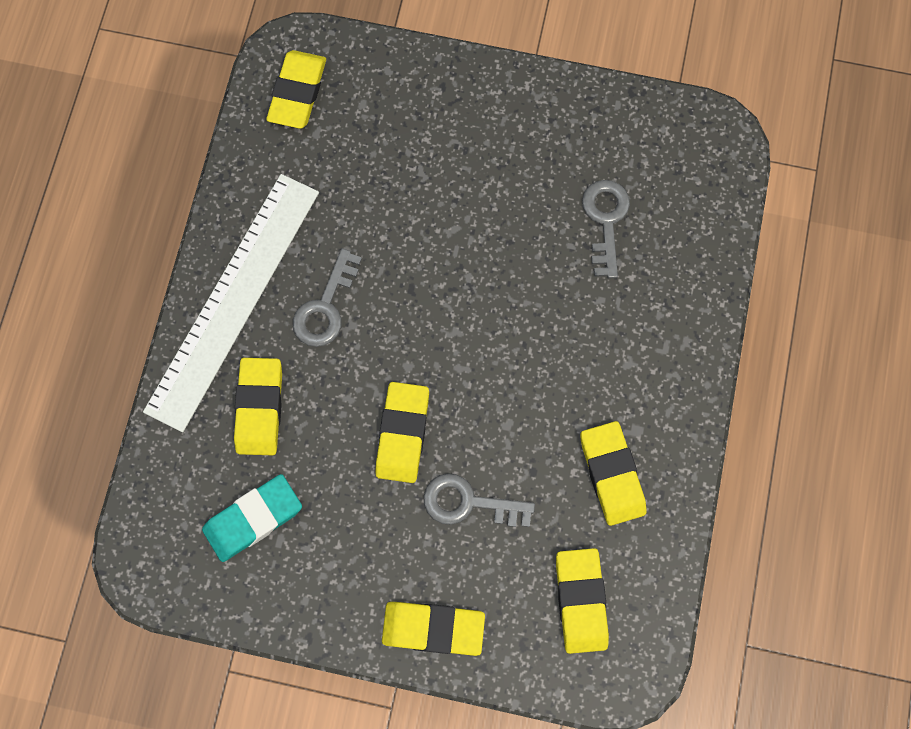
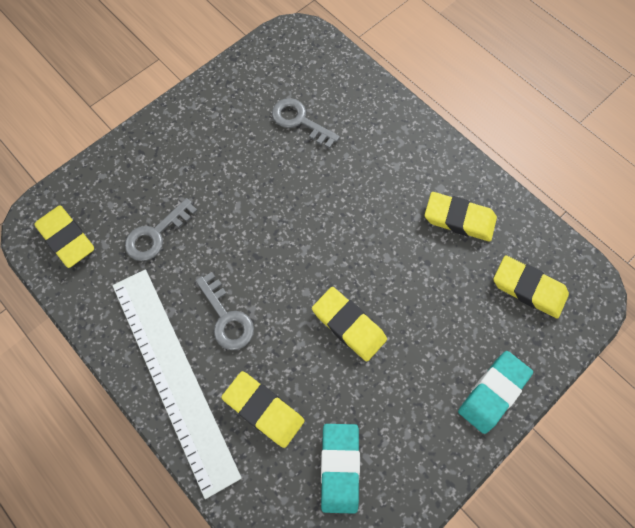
camera: 55 degrees left, 5 degrees down
(433, 628) = (493, 392): yellow eraser -> turquoise eraser
(468, 503) = (422, 314): grey key -> grey key (156, 234)

